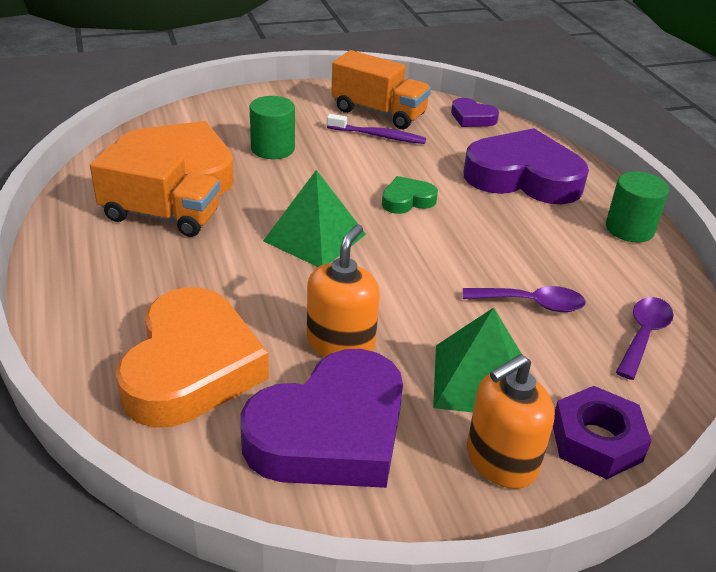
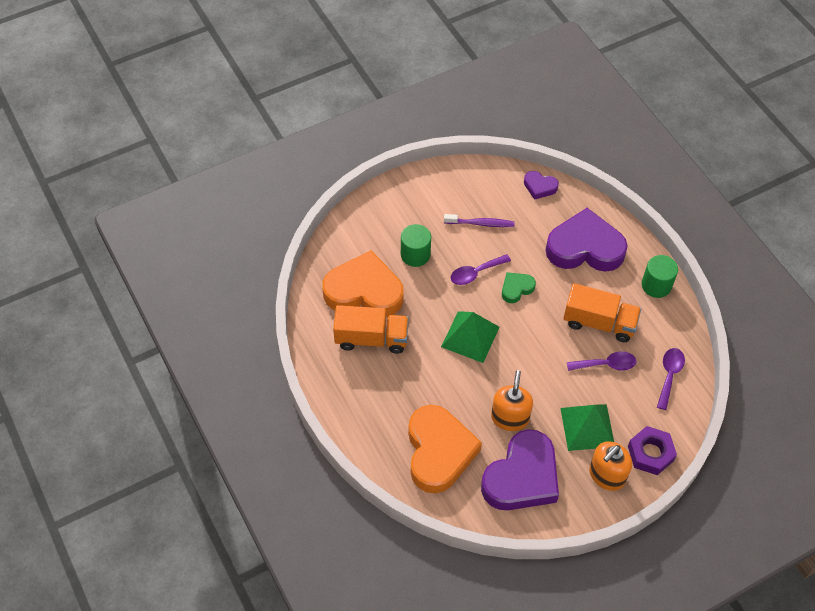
camera: 10 degrees left, 20 degrees up
(351, 177) = (475, 273): none -> purple spoon
(378, 113) = (473, 195): orange truck -> orange truck (599, 322)

